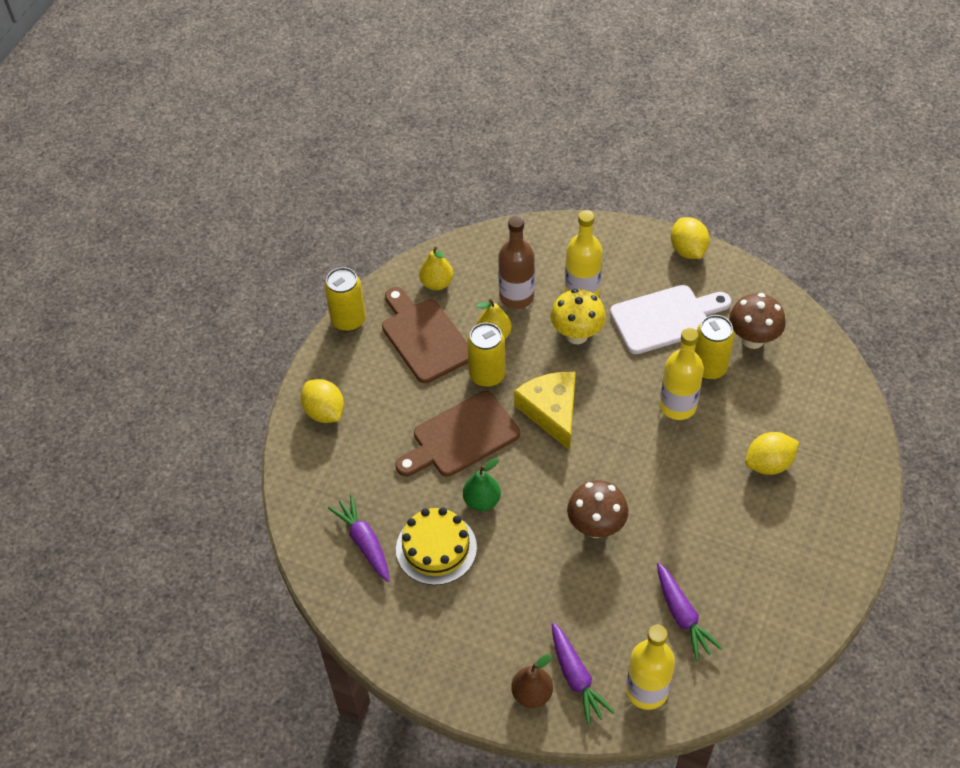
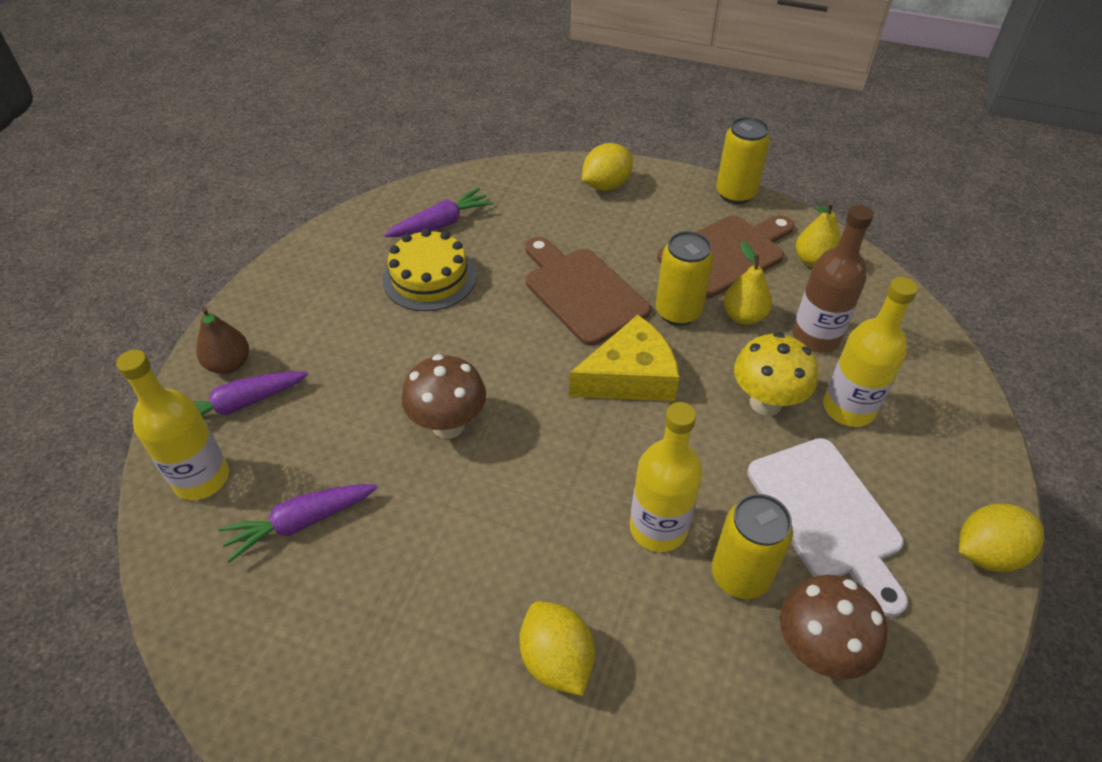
camera: 85 degrees right, 5 degrees down
(482, 501) = (491, 313): green pear -> none

